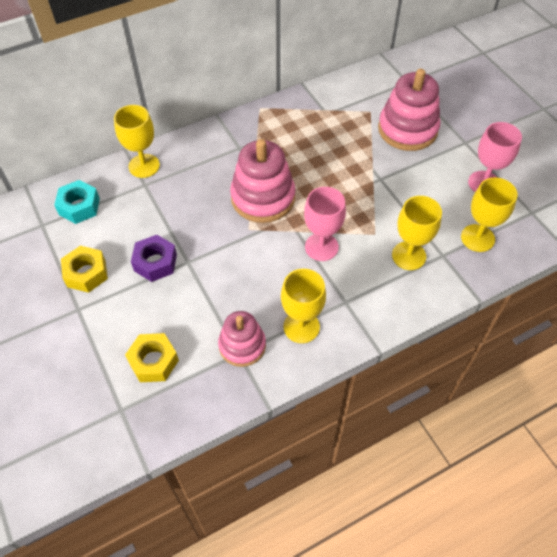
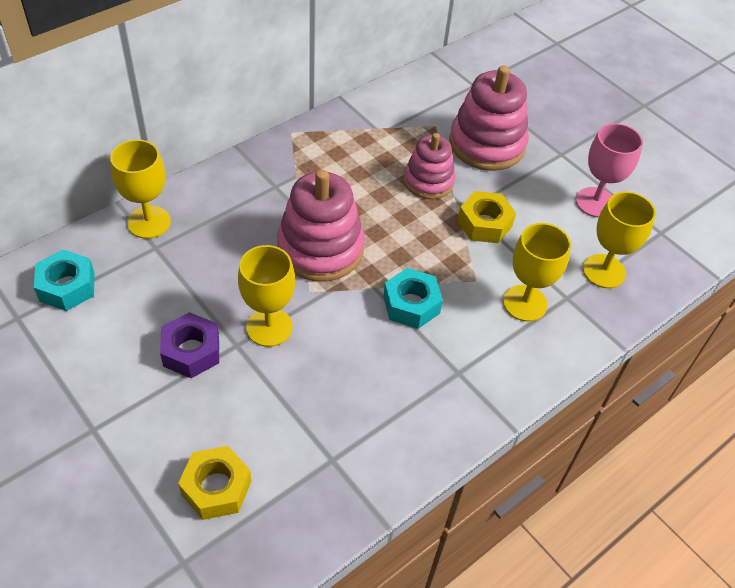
camera: 15 degrees left, 5 degrees down
(86, 273) = (95, 378): yellow nut -> yellow nut (484, 223)
(242, 345) = (334, 448): pink stacking toy -> pink stacking toy (428, 181)
(301, 327) = (408, 413): yellow goblet -> yellow goblet (269, 327)
(321, 247) = (411, 304): pink goblet -> turquoise nut

